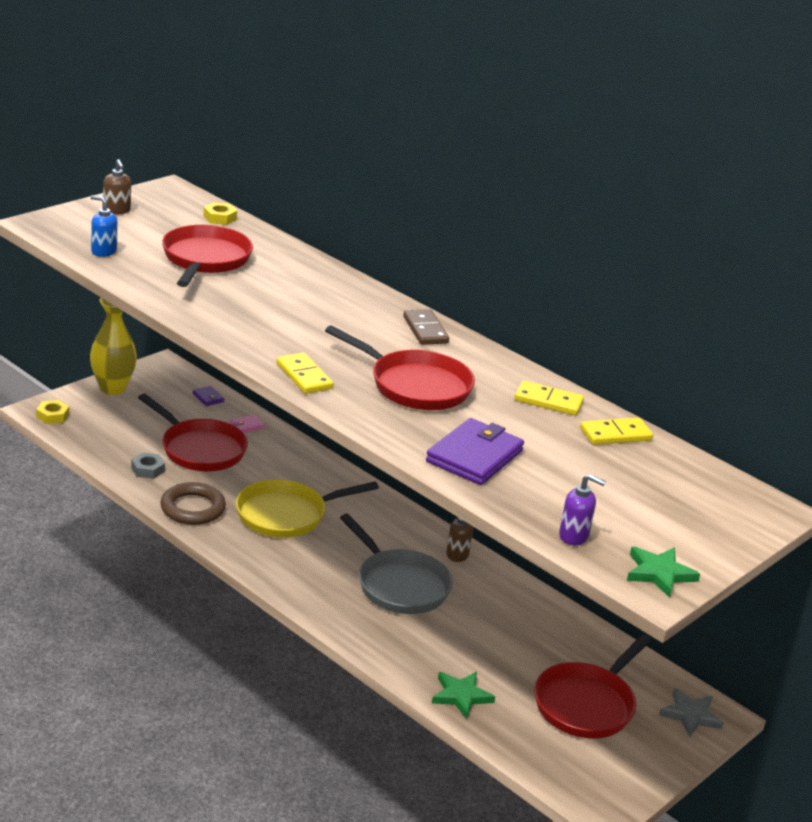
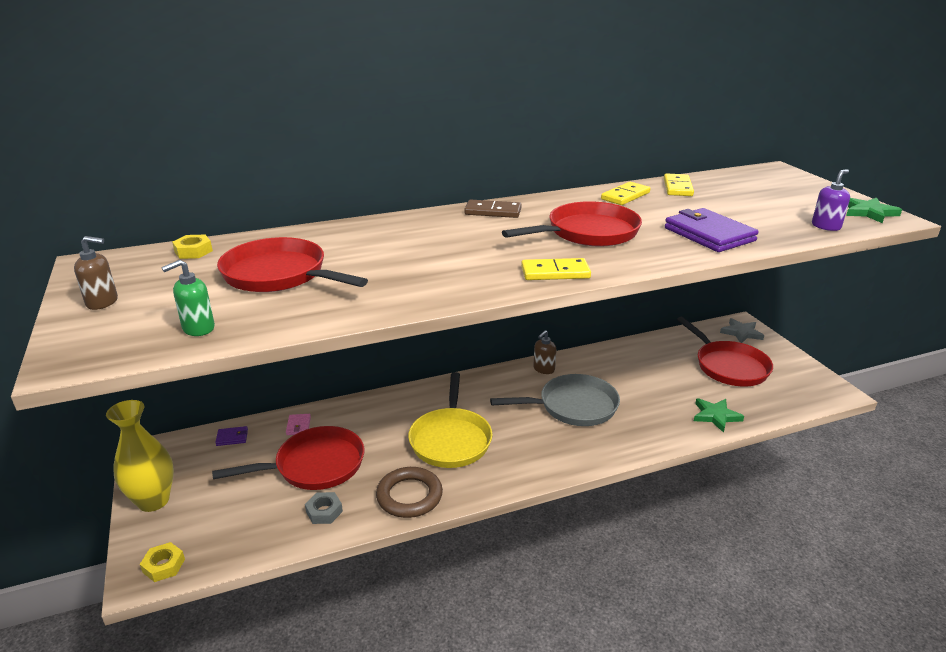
camera: 60 degrees left, 0 degrees up
(103, 251) = (198, 328): blue soap dispenser -> green soap dispenser

